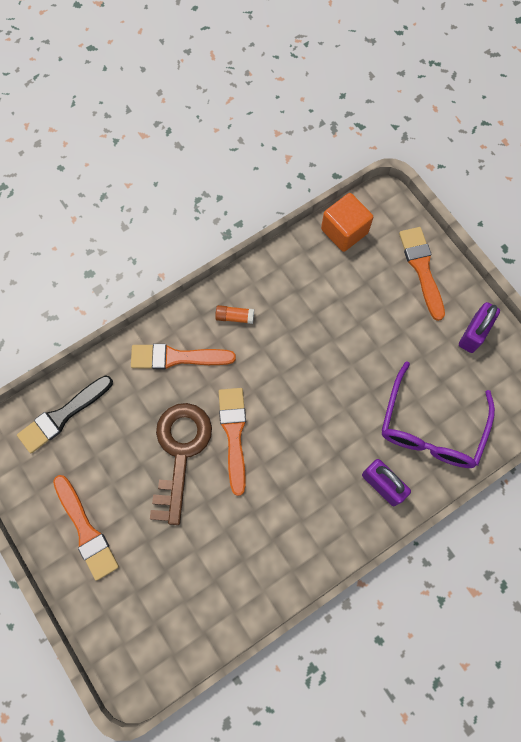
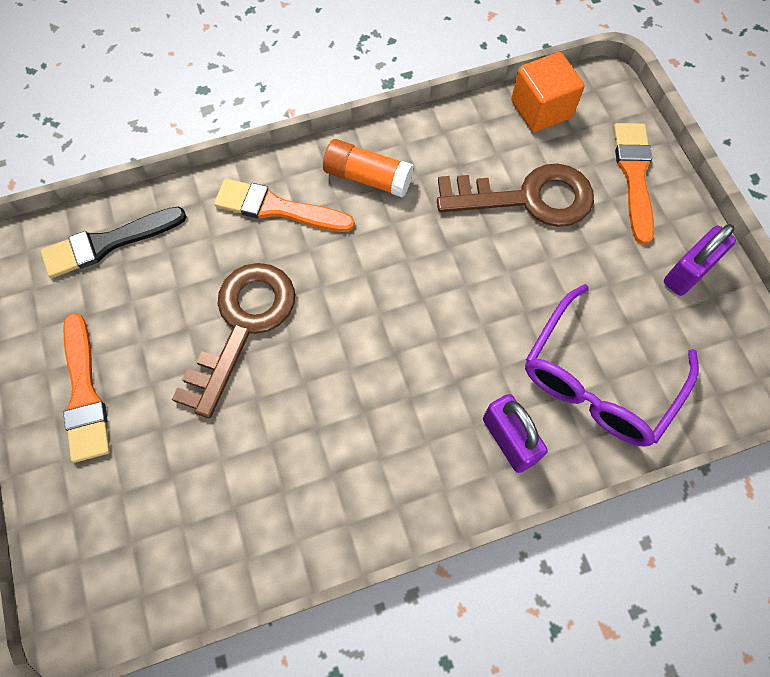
camera: 15 degrees right, 5 degrees down
(234, 434) = (321, 321): orange brush -> none
(235, 317) = (368, 178): orange glue stick -> orange glue stick, size x1.67
(351, 304) = (527, 198): none -> brown key

